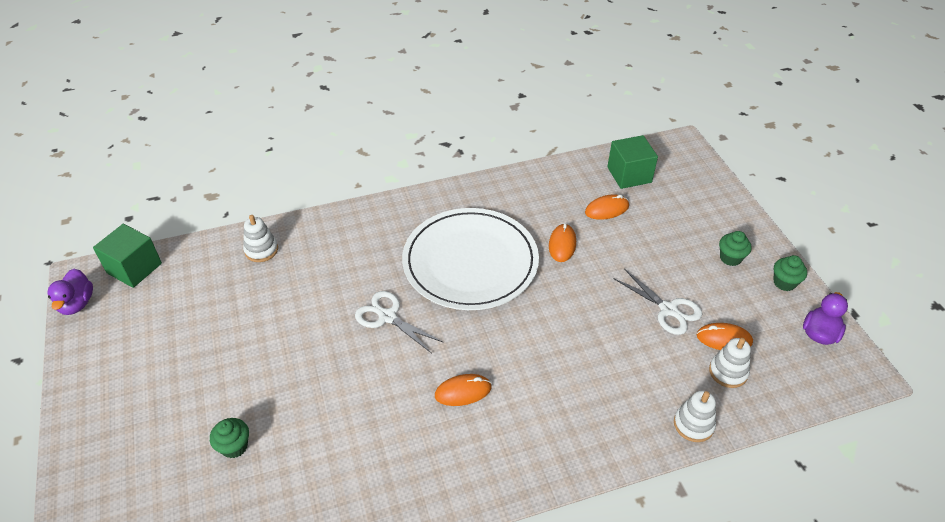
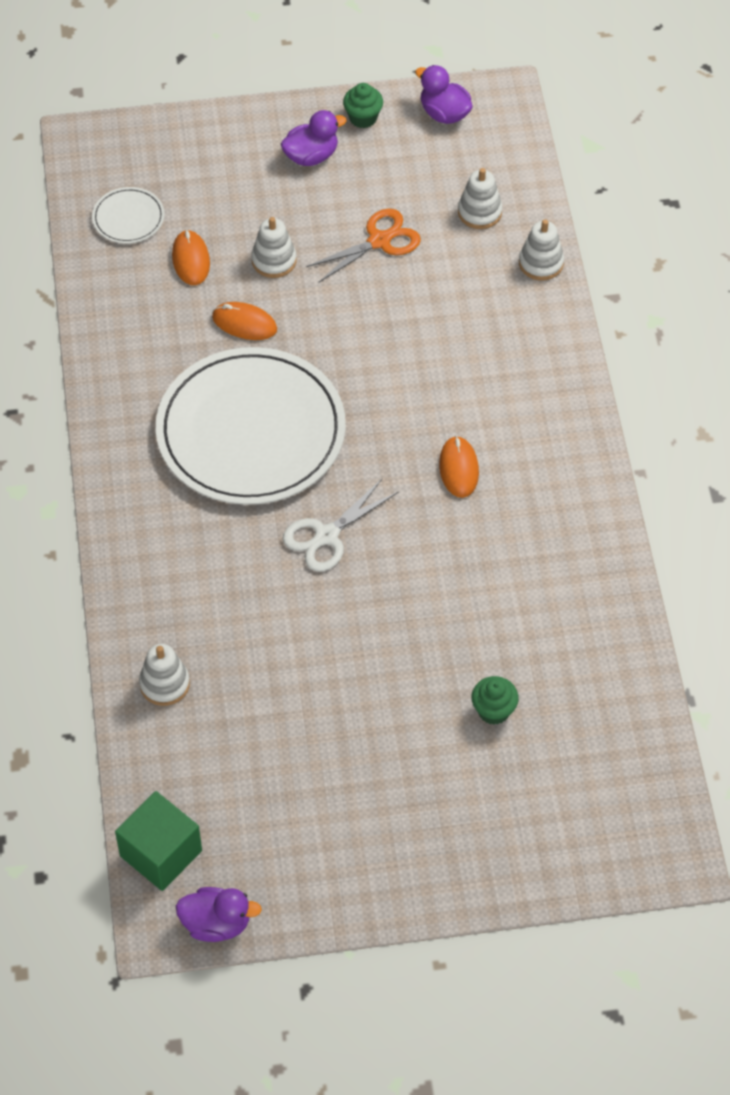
camera: 80 degrees left, 10 degrees up
(624, 252) = (274, 260): none -> white stacking toy
(629, 175) = (128, 218): green cube -> white plate
(668, 309) = (379, 241): white scissors -> orange scissors
(724, 339) = (433, 201): orange mouse -> none
(730, 258) = (311, 156): green cupcake -> purple duck

